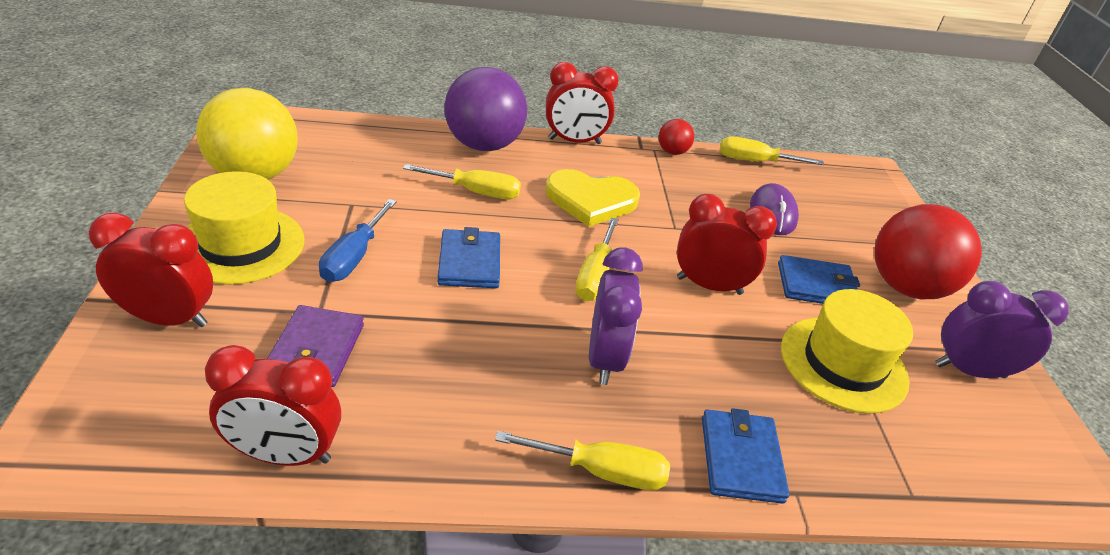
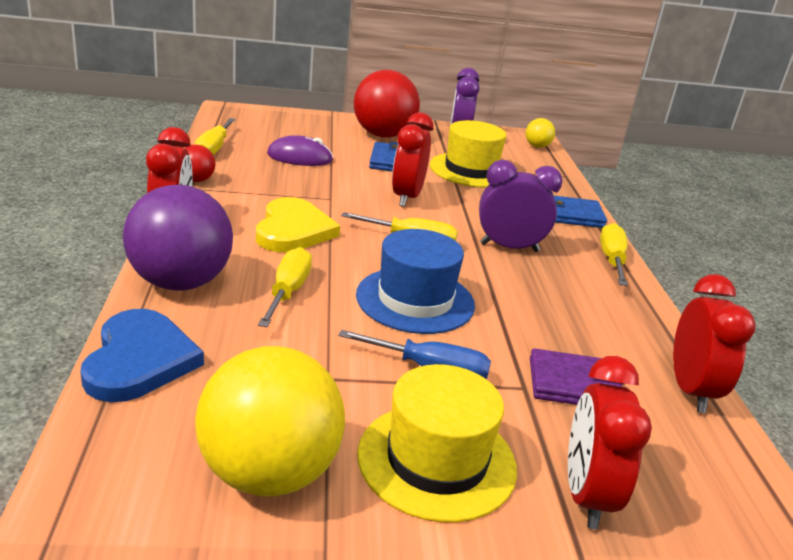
camera: 90 degrees left, 10 degrees down
(383, 132) = (139, 360): none -> blue heart
(469, 262) = (415, 300): blue wallet -> blue hat
(1033, 483) = (537, 146): none -> yellow ball

